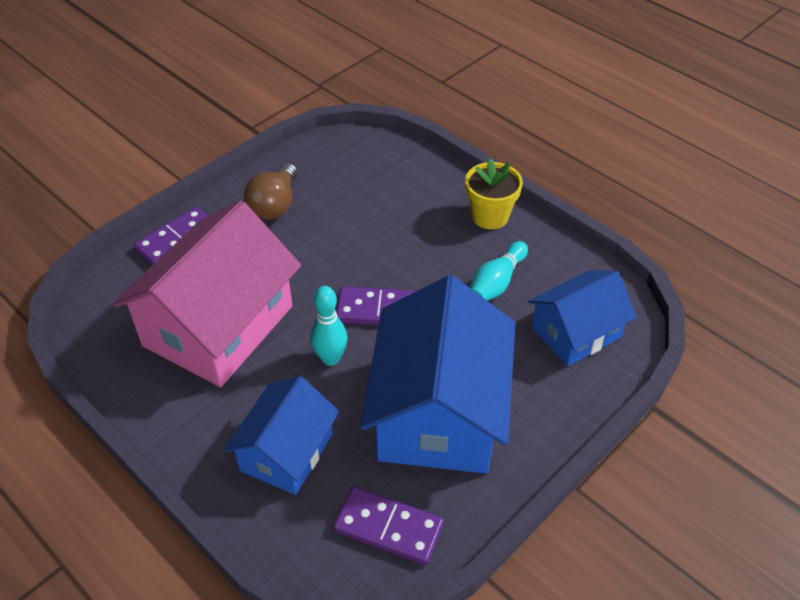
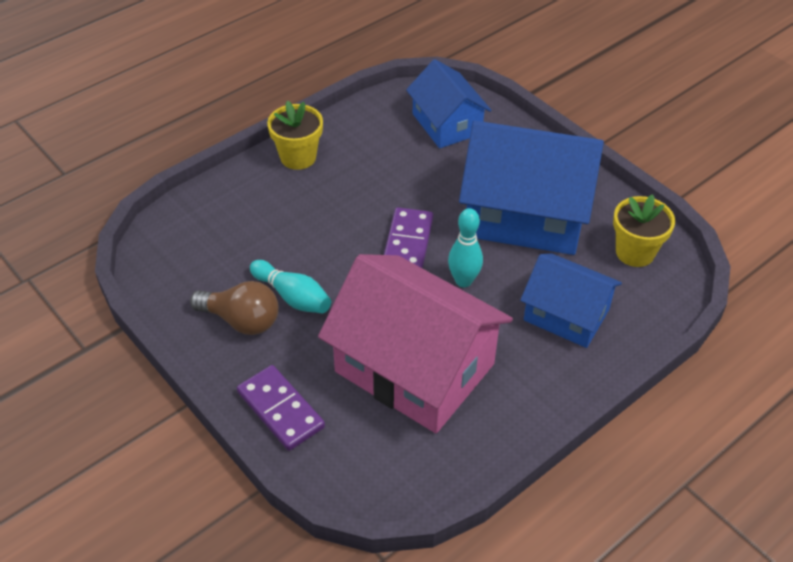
camera: 85 degrees left, 0 degrees up
(389, 527) = (635, 252): purple domino -> yellow flower pot
(496, 283) = (384, 163): turquoise bowling pin -> turquoise bowling pin (292, 296)

